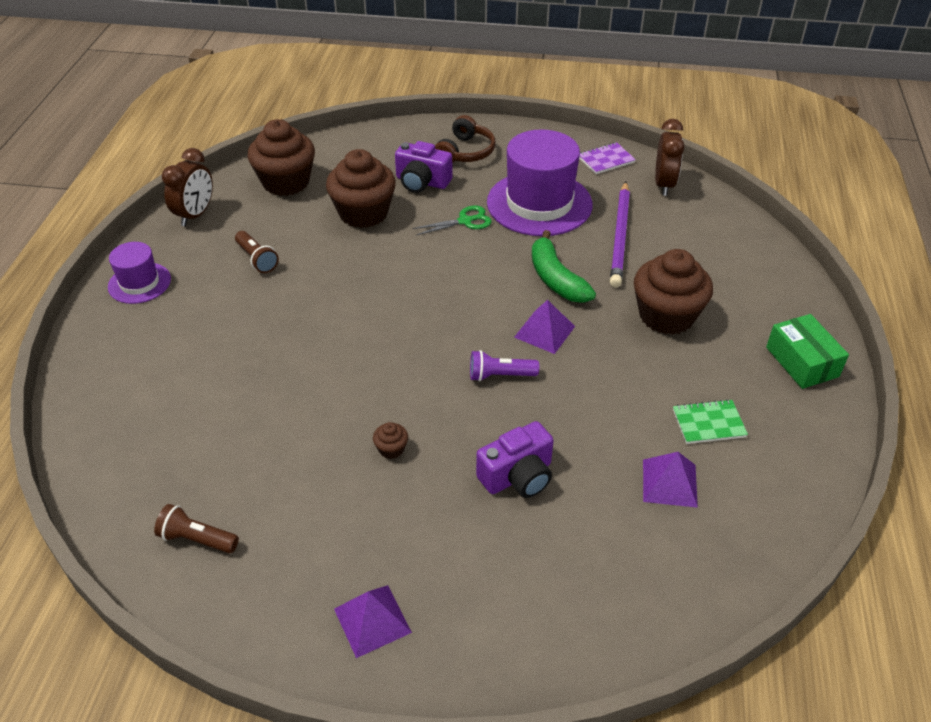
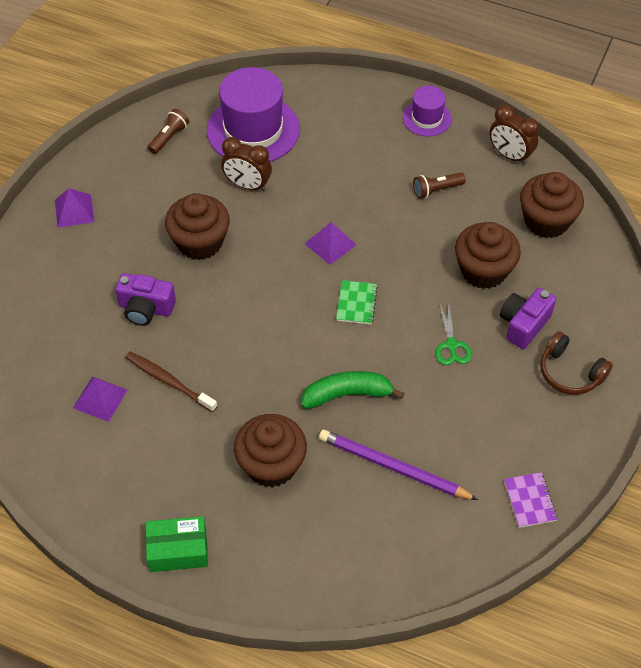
camera: 105 degrees right, 10 degrees up
(391, 449) = (200, 242): brown cupcake -> brown cupcake, size x2.49
(500, 375) = (245, 322): purple flashlight -> none
(518, 476) = (146, 308): purple camera -> purple camera turned 60 degrees counterclockwise
(539, 203) = (464, 414): purple hat -> purple hat (253, 130)
(544, 331) = (283, 366): purple pyramid -> purple pyramid (330, 244)
(612, 423) = (168, 381): none -> brown toothbrush
(664, 184) = (470, 541): brown clock -> brown clock (247, 185)
(708, 423) = (142, 447): green notebook -> green notebook (356, 303)

